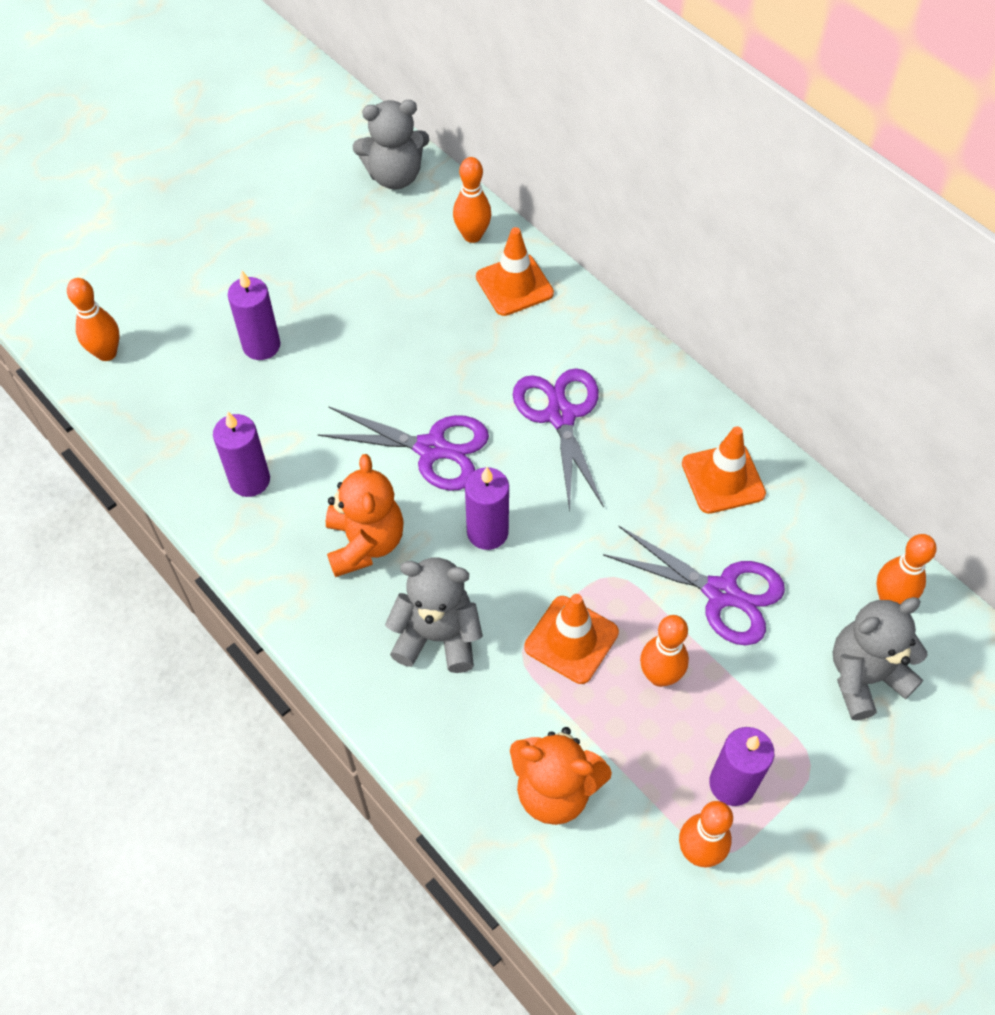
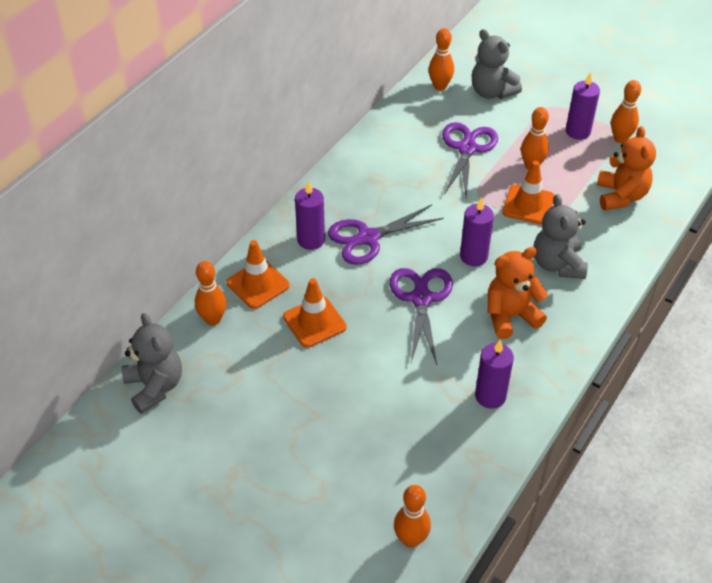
camera: 105 degrees left, 10 degrees down
(261, 345) = (365, 427): purple candle -> purple candle (311, 240)
(723, 479) = (387, 157): orange traffic cone -> orange traffic cone (314, 322)

